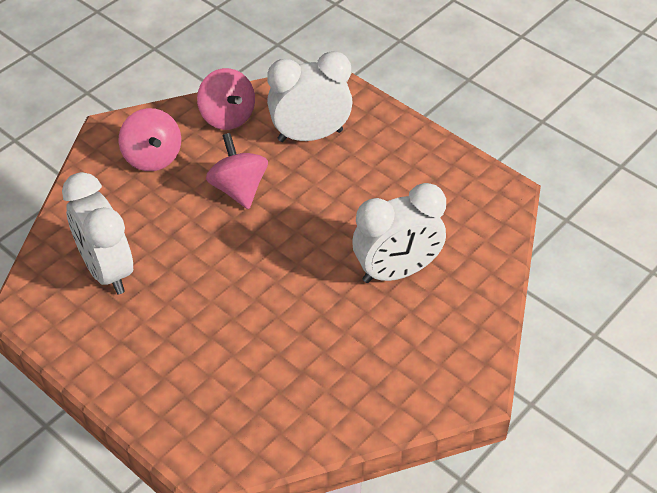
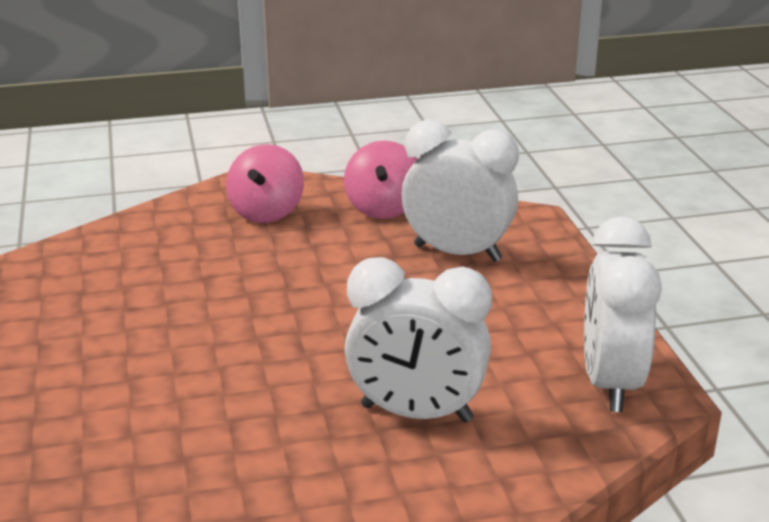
camera: 35 degrees right, 20 degrees down
(107, 270) = (105, 280): white clock -> white clock (610, 383)
(239, 189) = (322, 267): pink spinning top -> none

